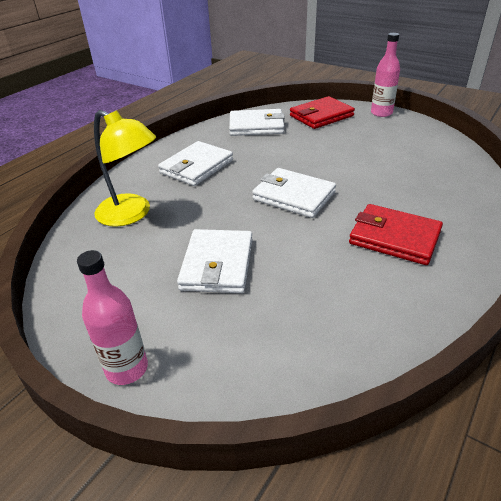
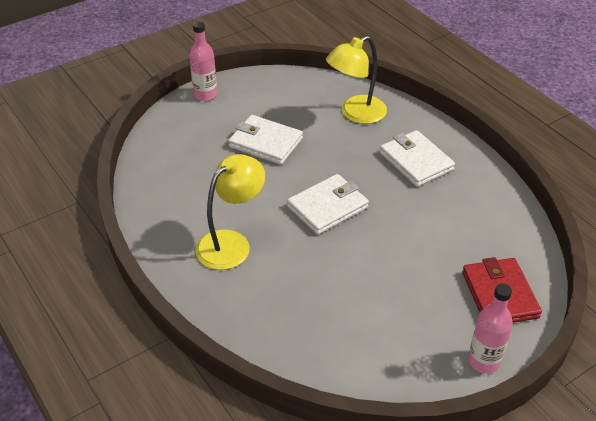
camera: 110 degrees right, 5 degrees up
(256, 126) = (493, 227): white wallet -> none
(394, 237) = (231, 243): red wallet -> yellow lamp

